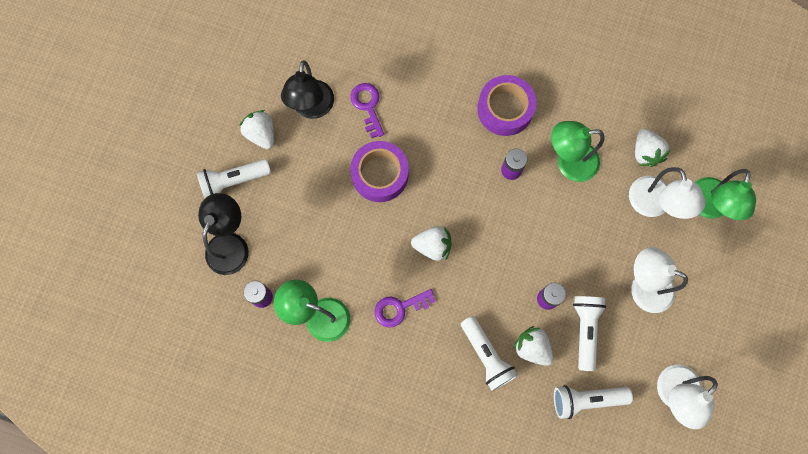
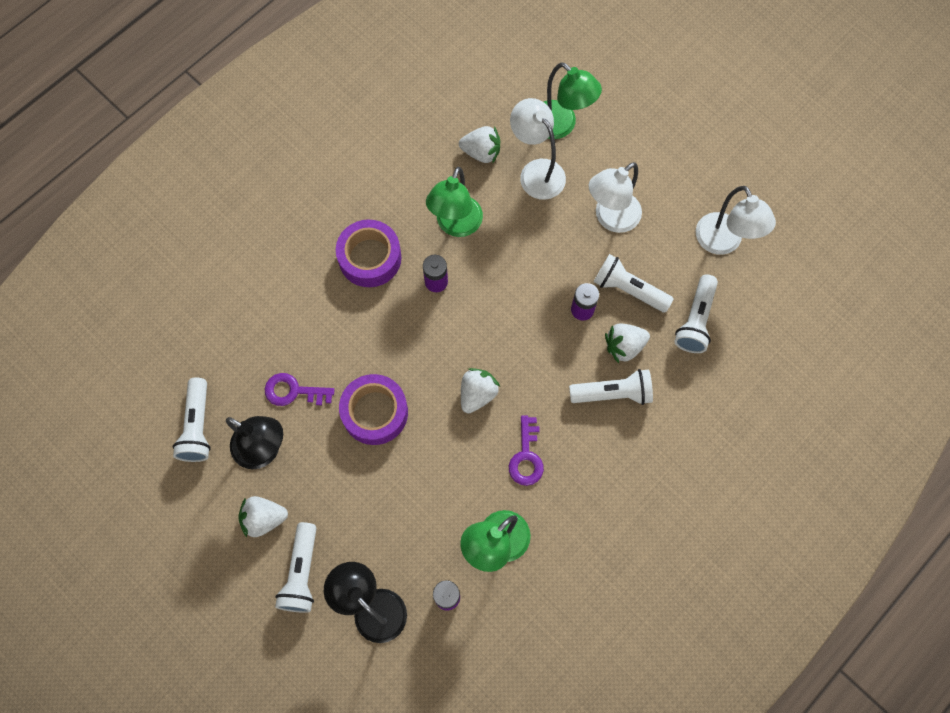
camera: 65 degrees left, 5 degrees down
(308, 52) = (198, 426): none -> white flashlight
(653, 205) = (536, 171): white lamp -> white lamp turned 135 degrees counterclockwise

